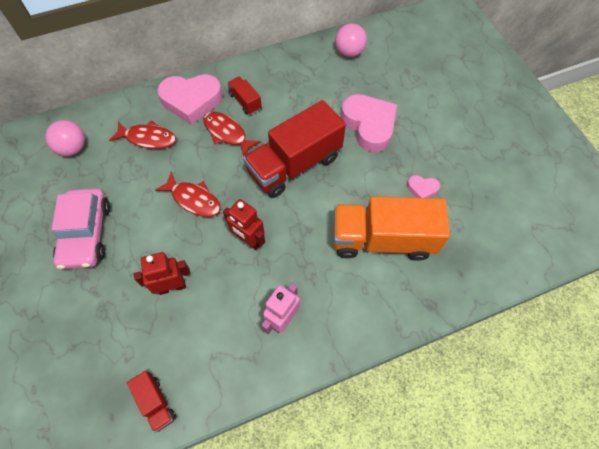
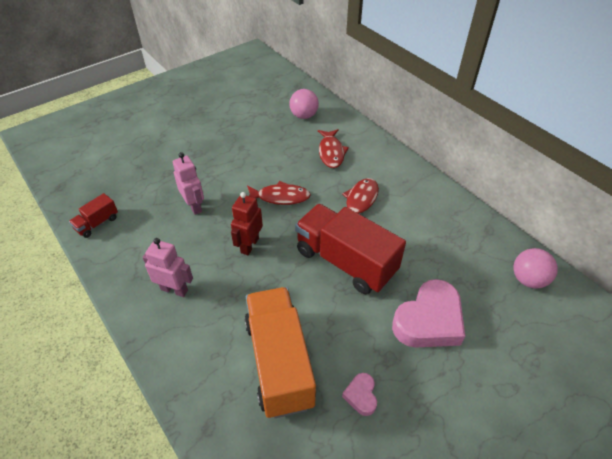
camera: 75 degrees right, 15 degrees down
(86, 233) = (230, 145): pink car -> none
(172, 287) = (194, 206): red robot -> pink robot
(191, 101) = (384, 168): pink heart -> none
(193, 199) = (280, 197): red fish -> red fish turned 105 degrees counterclockwise
(245, 101) = (404, 205): red truck -> none

